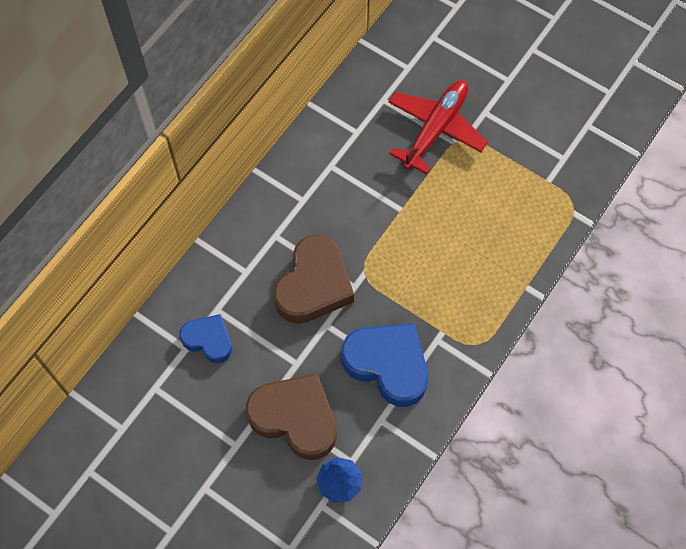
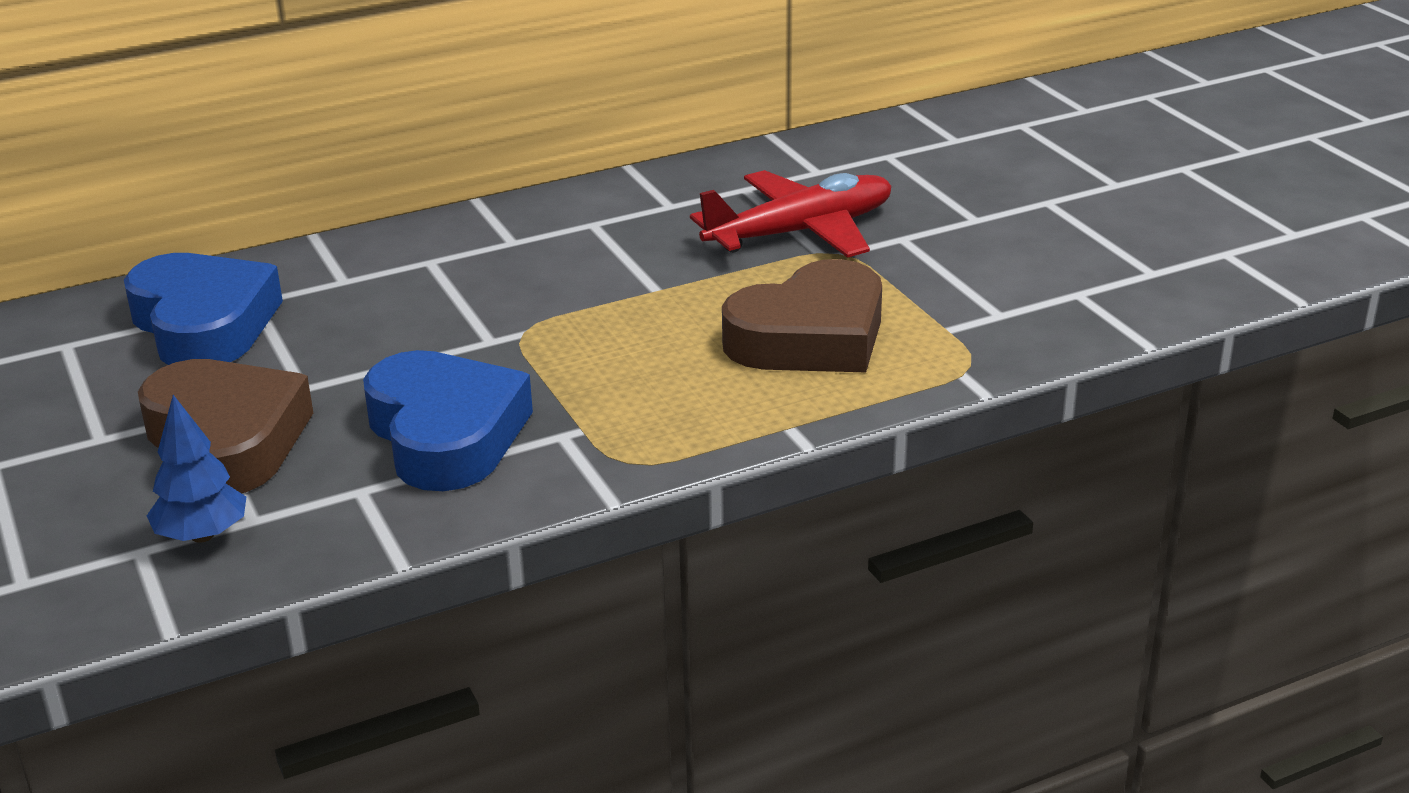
camera: 30 degrees right, 35 degrees down
(208, 340) = (204, 324): blue heart -> blue heart, size x1.70
(314, 285) = (428, 320): brown heart -> brown heart (810, 337)

